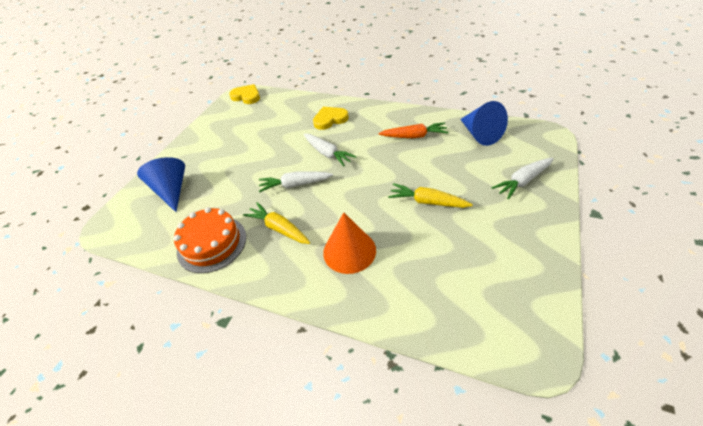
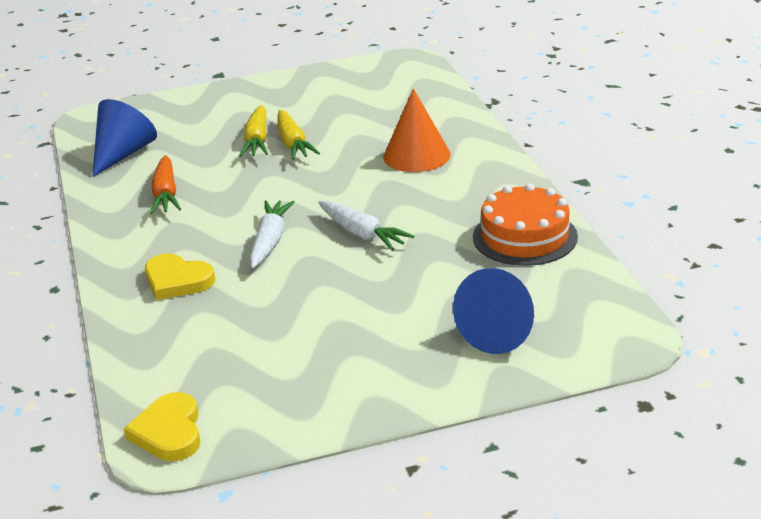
camera: 130 degrees left, 15 degrees down
(279, 228) = (444, 207): yellow carrot -> yellow carrot (257, 140)
(414, 136) = (166, 194): orange carrot -> orange carrot turned 150 degrees counterclockwise
(522, 181) = (202, 109): white carrot -> none

